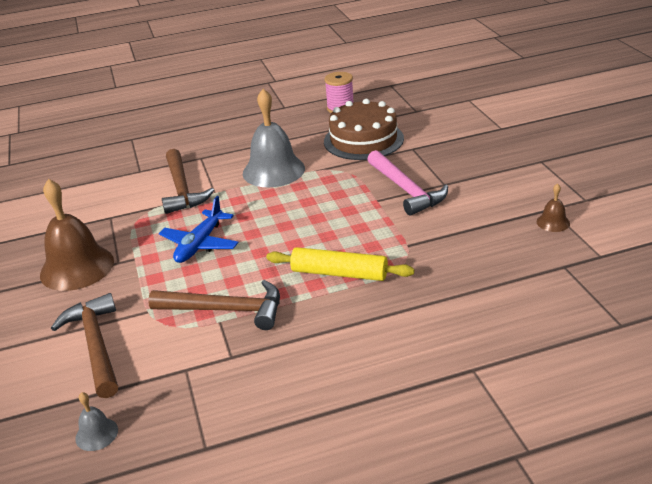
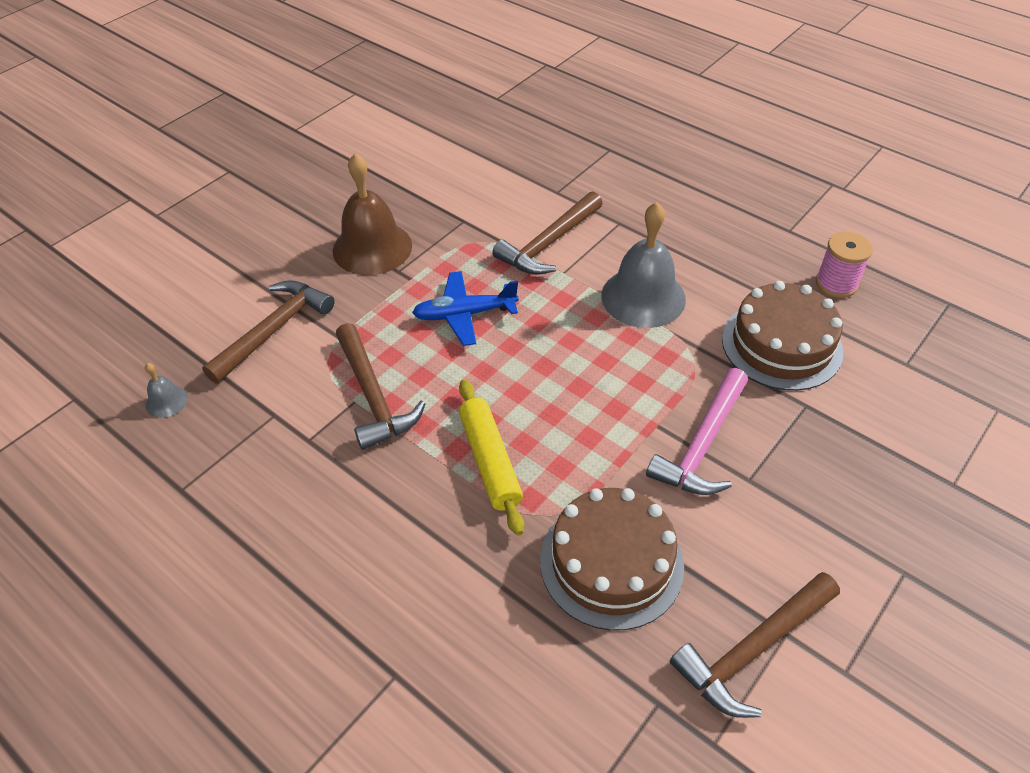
camera: 55 degrees right, 15 degrees up
(459, 250) = (611, 562): none -> brown cake
(553, 222) = (753, 650): brown bell -> brown hammer

